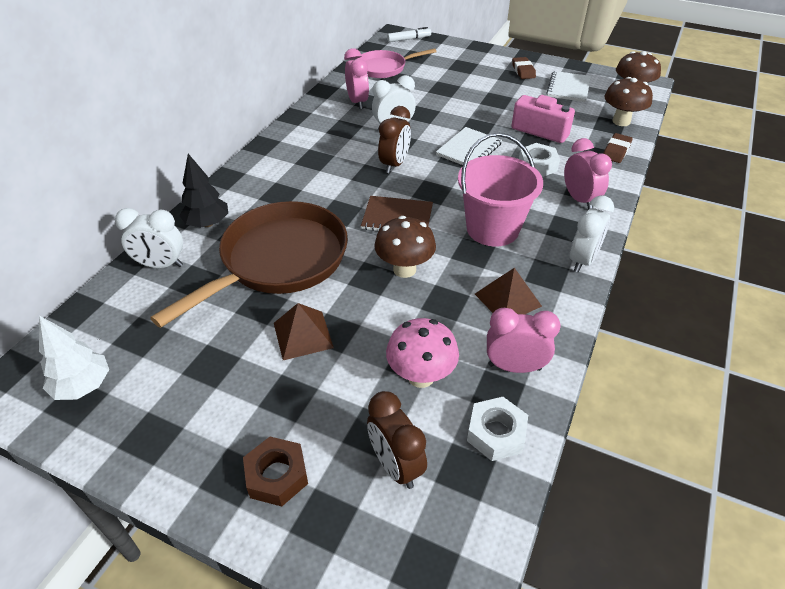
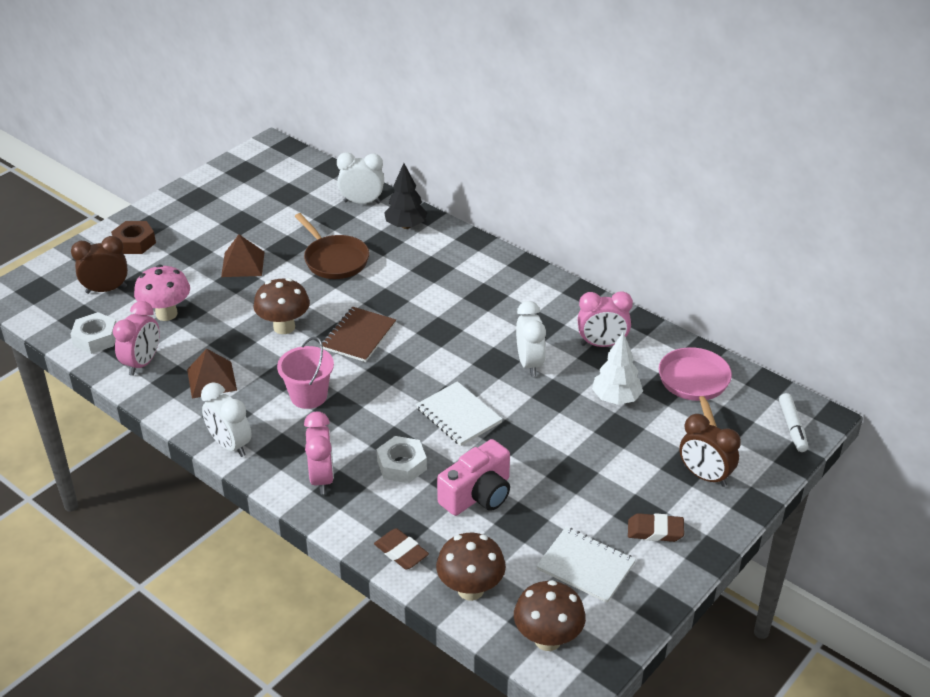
camera: 105 degrees right, 5 degrees down
(83, 386) = (255, 173): white tree -> white tree (616, 398)
(161, 265) = (362, 202): white clock -> white clock turned 75 degrees clockwise
(279, 261) = (334, 260): brown pan -> brown pan, size x0.58
(394, 164) = (451, 350): brown clock -> brown clock (704, 476)
(492, 229) = (308, 396): pink bucket -> pink bucket, size x0.66
(579, 199) = (322, 478): pink clock -> pink clock turned 90 degrees counterclockwise

